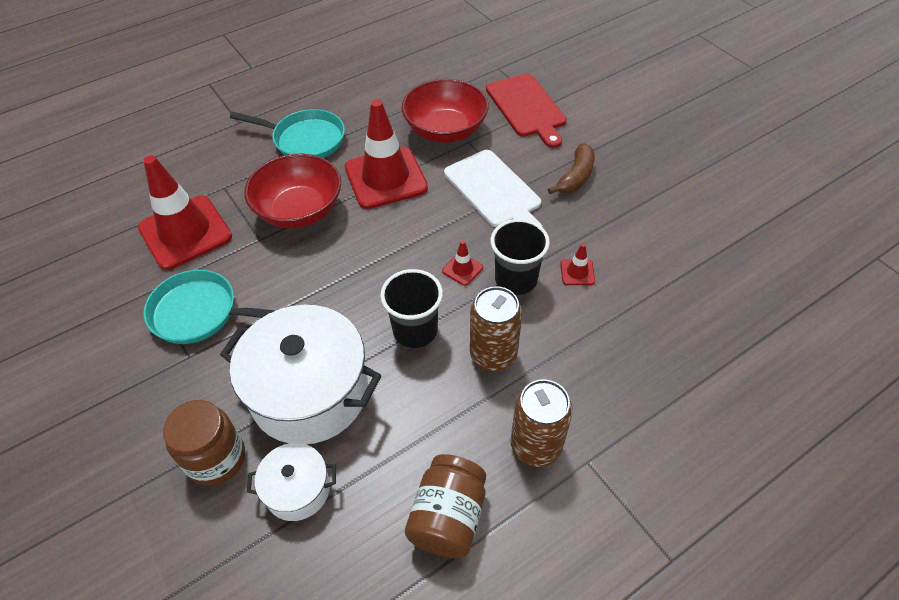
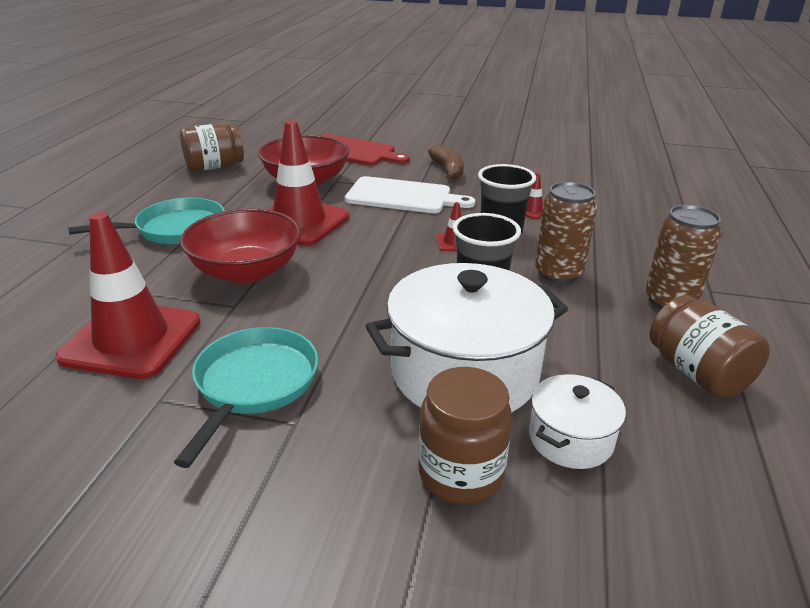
camera: 45 degrees left, 20 degrees down
(200, 313) = (254, 385): turquoise pan -> turquoise pan turned 135 degrees clockwise
(402, 77) = (214, 167): none -> brown jar

